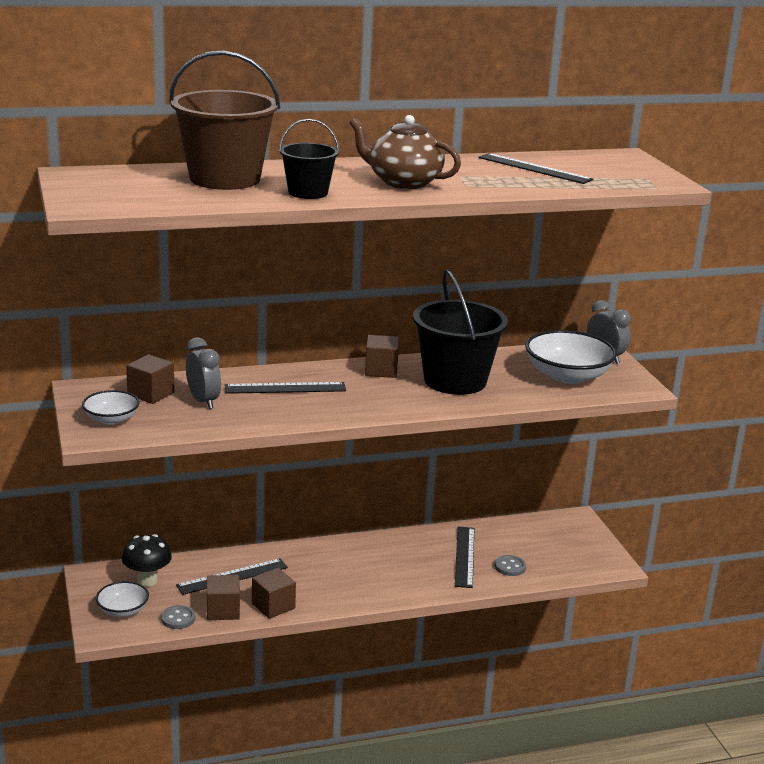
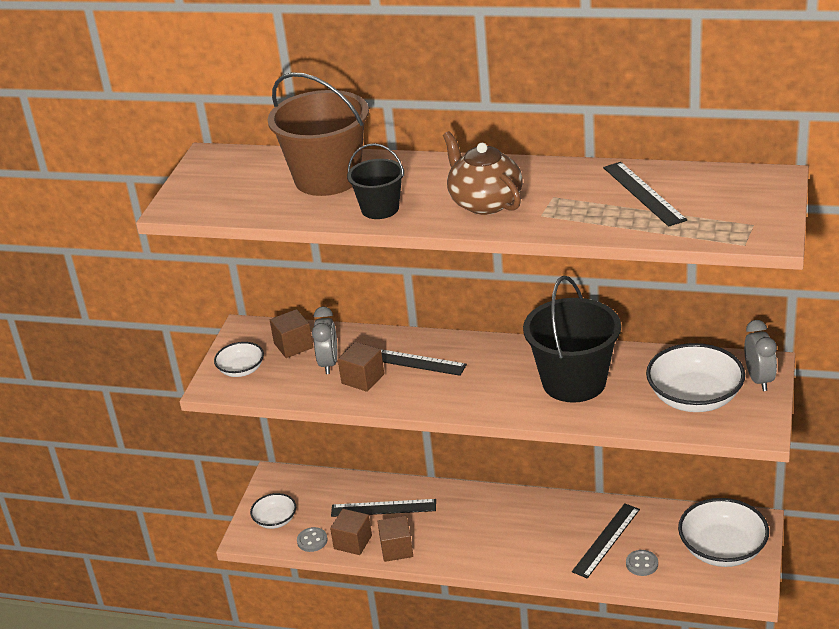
camera: 35 degrees right, 10 degrees up
(147, 580) = (313, 494): black mushroom -> none
(381, 370) = (514, 354): brown cube -> brown cube (363, 379)
(567, 542) = (722, 550): none -> white bowl

